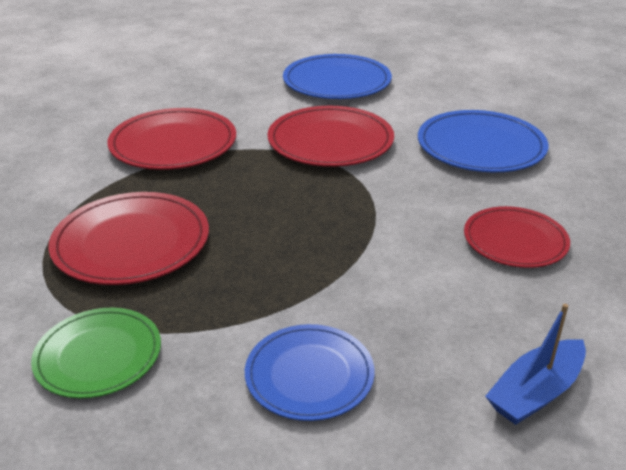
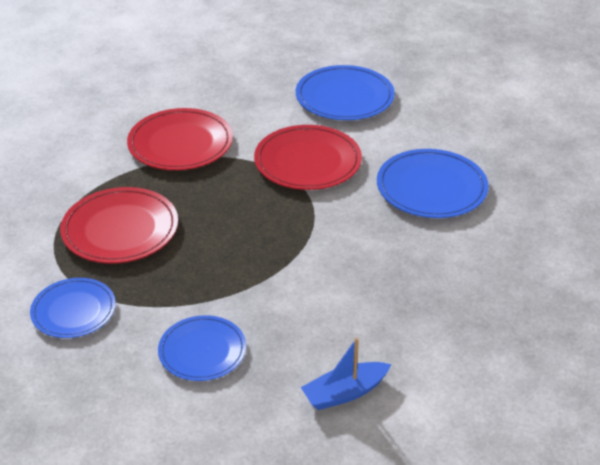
camera: 15 degrees right, 5 degrees up
(98, 356) = (73, 311): green plate -> blue plate
(515, 241) = (404, 280): red plate -> none

